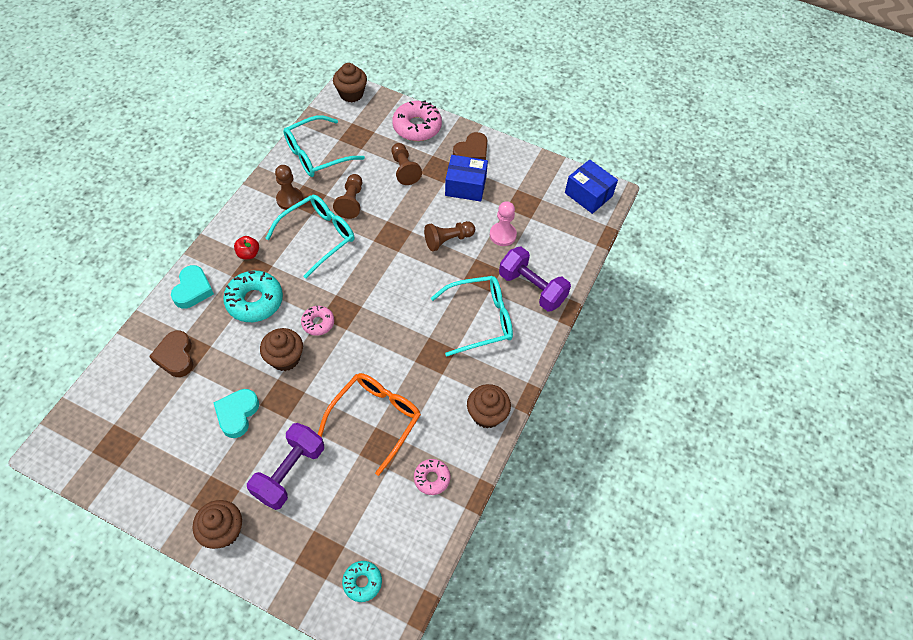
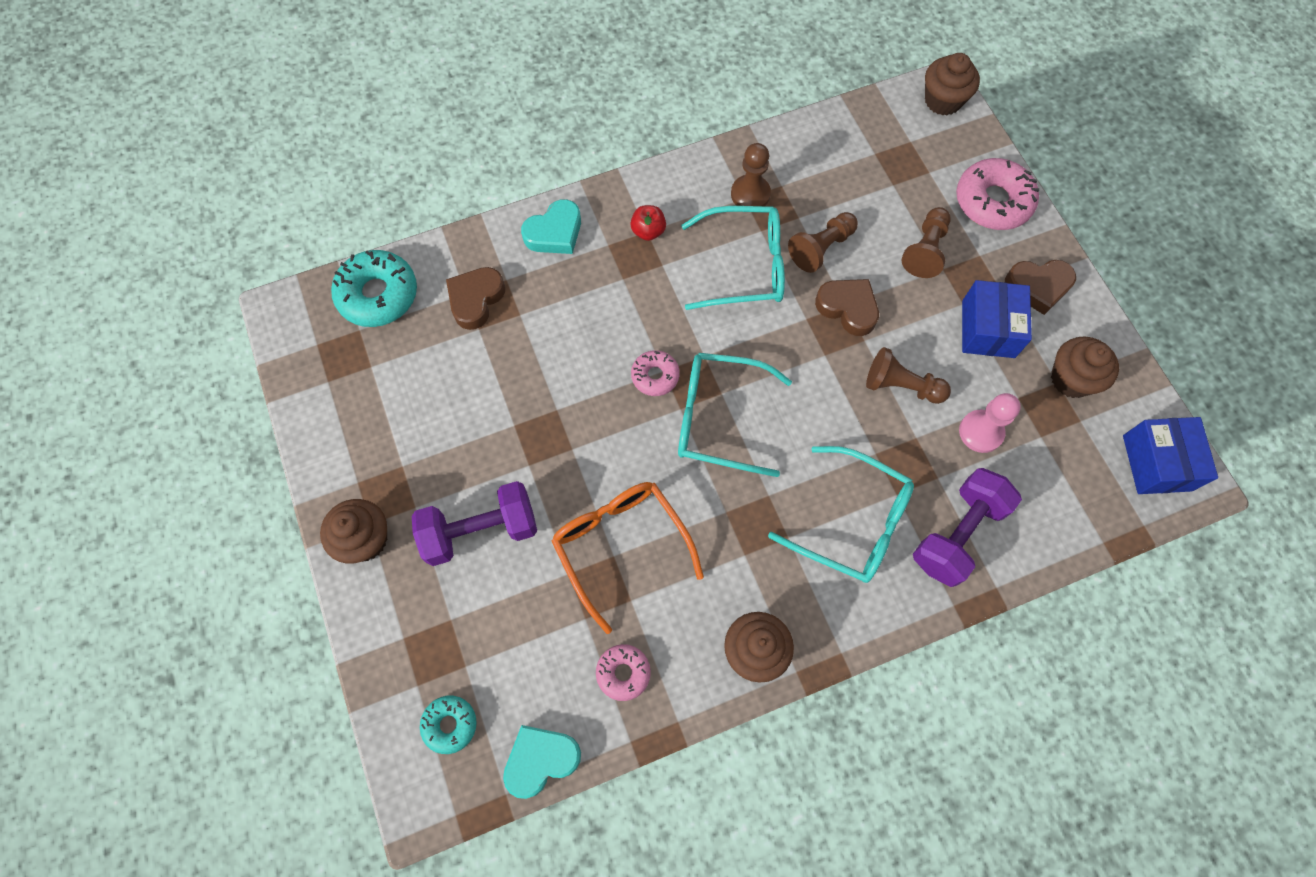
camera: 45 degrees right, 10 degrees up
(237, 414) = (483, 417): turquoise heart -> turquoise heart (541, 760)
(255, 301) = (608, 295): turquoise donut -> turquoise donut (378, 295)
(285, 358) = (584, 391): brown cupcake -> brown cupcake (1071, 379)
(317, 154) = (831, 156): turquoise glasses -> turquoise glasses (720, 418)
(375, 419) = (621, 546): orange glasses -> orange glasses turned 105 degrees counterclockwise
(390, 221) = (848, 308): none -> brown heart
(465, 186) = (988, 329): blue box -> blue box turned 45 degrees clockwise
(532, 288) = (957, 534): purple dumbbell -> purple dumbbell turned 45 degrees clockwise

